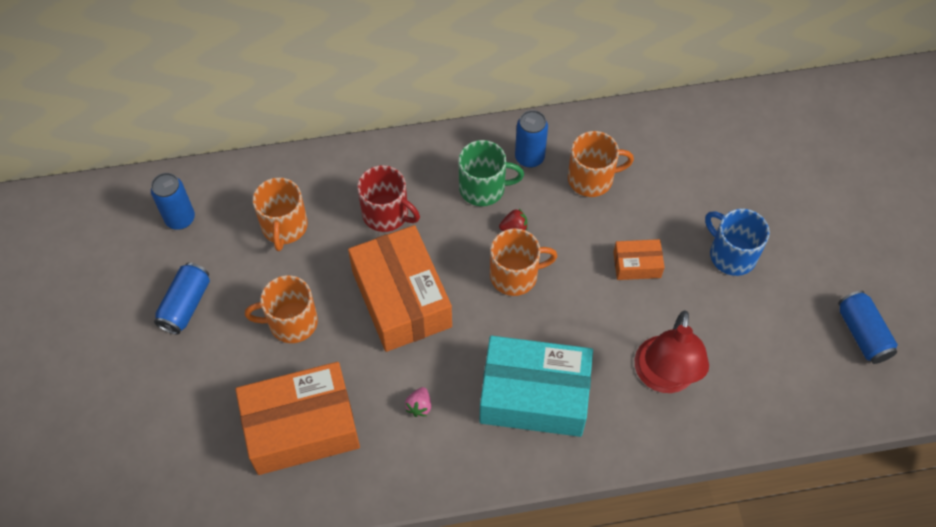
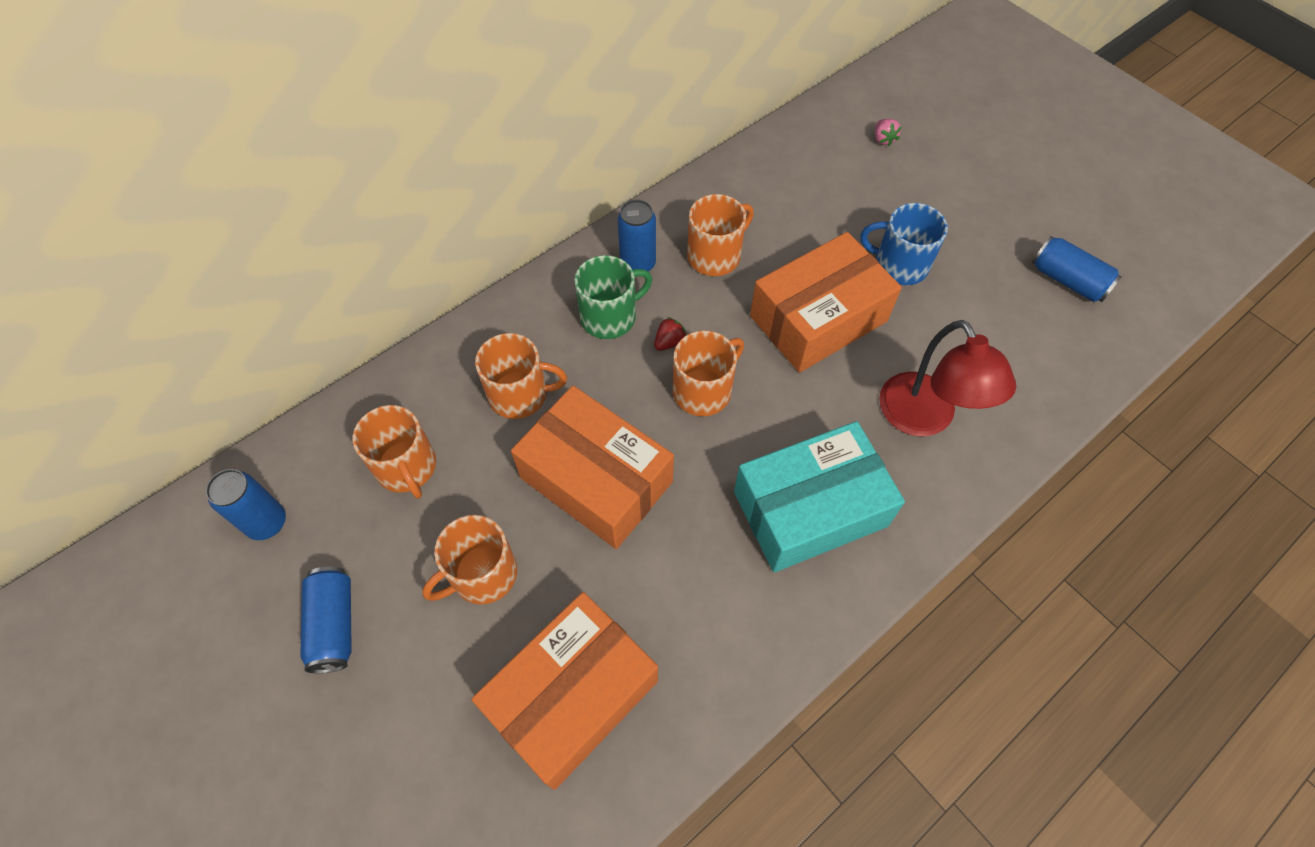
camera: 30 degrees left, 0 degrees up
(386, 214) = (519, 394): red mug -> orange mug
(419, 406) = (694, 591): pink strawberry -> pink strawberry (883, 139)
(637, 265) = (818, 319): orange box -> orange box, size x2.16

